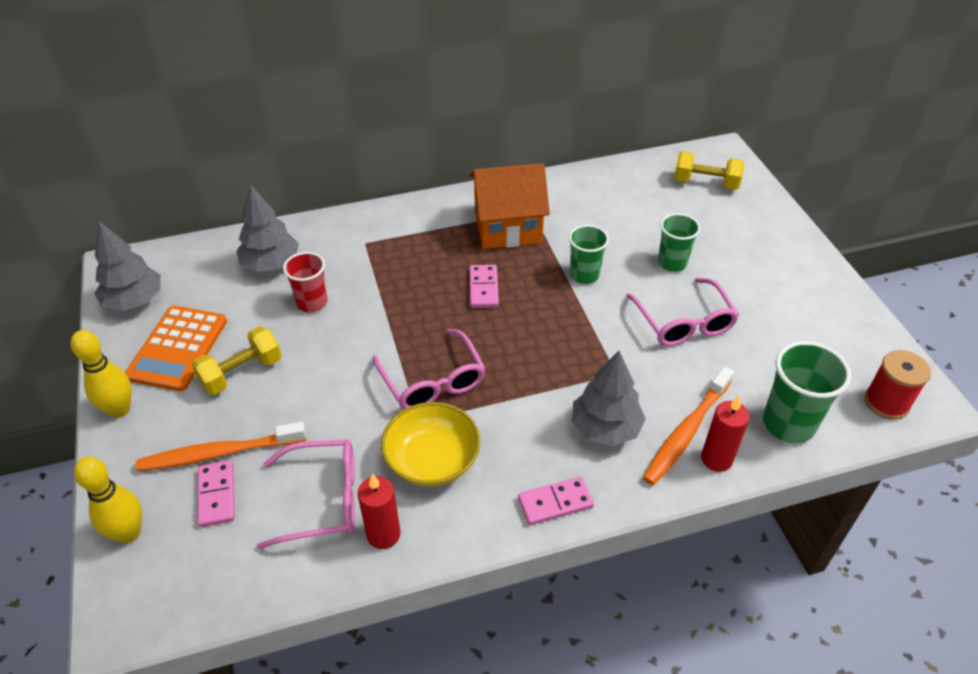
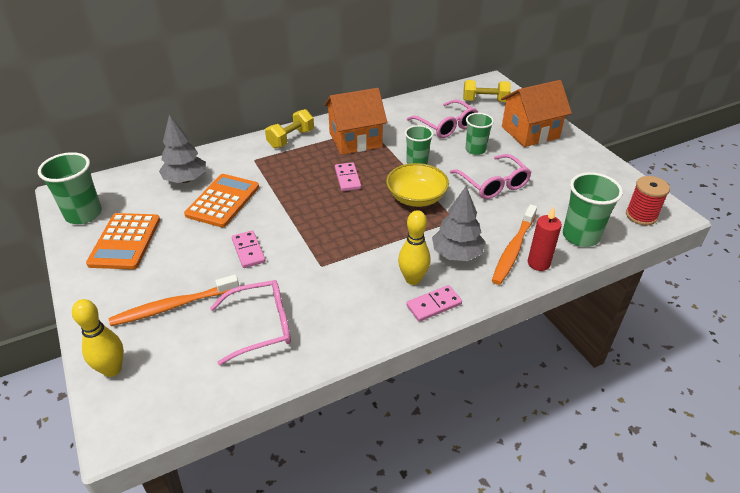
camera: 10 degrees left, 5 degrees down
(119, 409) = (87, 287): yellow bowling pin -> yellow bowling pin (413, 279)
(134, 301) = (83, 214): grey tree -> green cup
(216, 495) = (177, 334): pink domino -> pink domino (248, 251)
(241, 372) = (179, 251): yellow dumbbell -> yellow dumbbell (291, 139)
(312, 303) = (223, 201): red cup -> orange calculator
(383, 534) = (313, 342): red candle -> none
(432, 460) = (337, 289): yellow bowl -> yellow bowl (416, 198)
(433, 381) = (325, 240): pink glasses -> pink glasses (446, 126)
(758, 243) = (530, 132): none -> orange house

